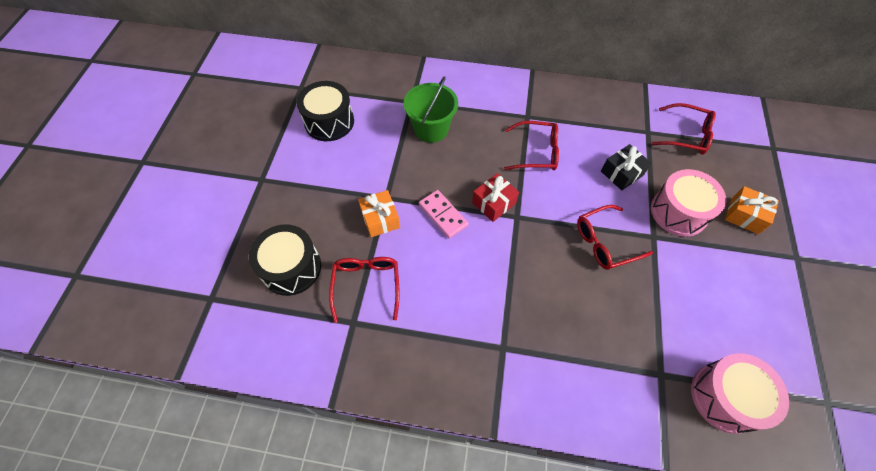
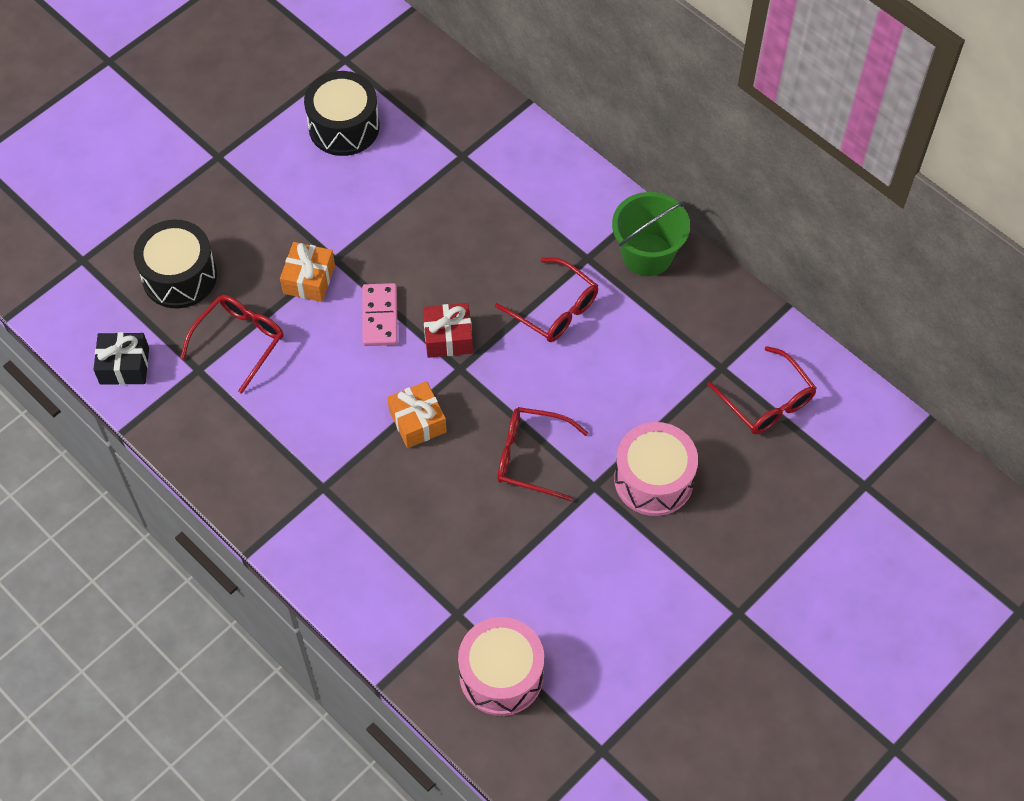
camera: 35 degrees right, 0 degrees up
(431, 129) = (455, 205): green bucket -> green bucket (647, 254)
(621, 173) = (633, 395): black gift -> black gift (124, 366)
(745, 215) = (730, 533): orange gift -> orange gift (417, 421)

